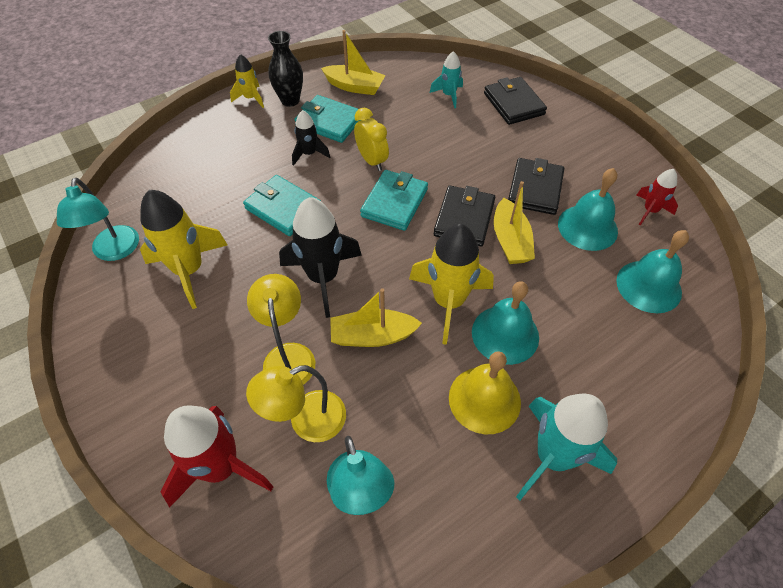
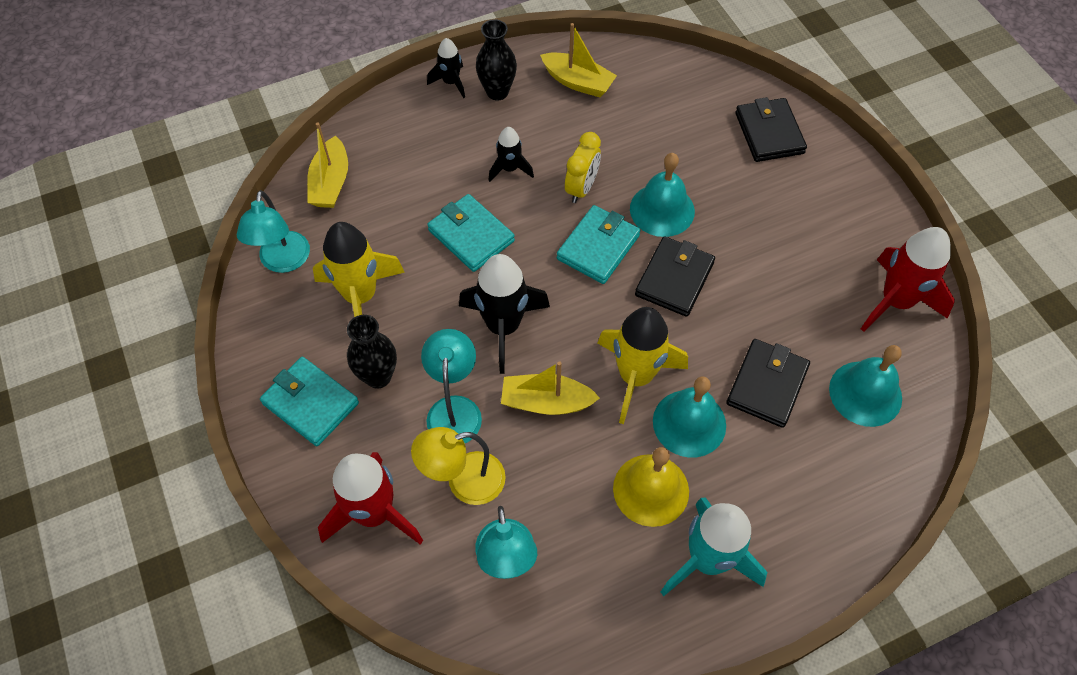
camera: 10 degrees right, 5 degrees up
(212, 337) = (378, 376): none -> black vase
(251, 98) = (451, 82): yellow rocket -> black rocket
(288, 355) = (454, 409): yellow lamp -> turquoise lamp
(329, 122) = (540, 128): turquoise wallet -> turquoise wallet (310, 403)
(372, 160) = (581, 188): yellow clock -> yellow clock turned 45 degrees clockwise
(448, 95) = (691, 110): turquoise rocket -> none
(510, 241) = (721, 314): yellow boat -> yellow boat (330, 183)
(535, 189) = (766, 253): black wallet -> black wallet (767, 385)
(587, 227) = (815, 311): turquoise bell -> turquoise bell (662, 210)
(650, 211) = (896, 301): red rocket -> red rocket, size x1.85

